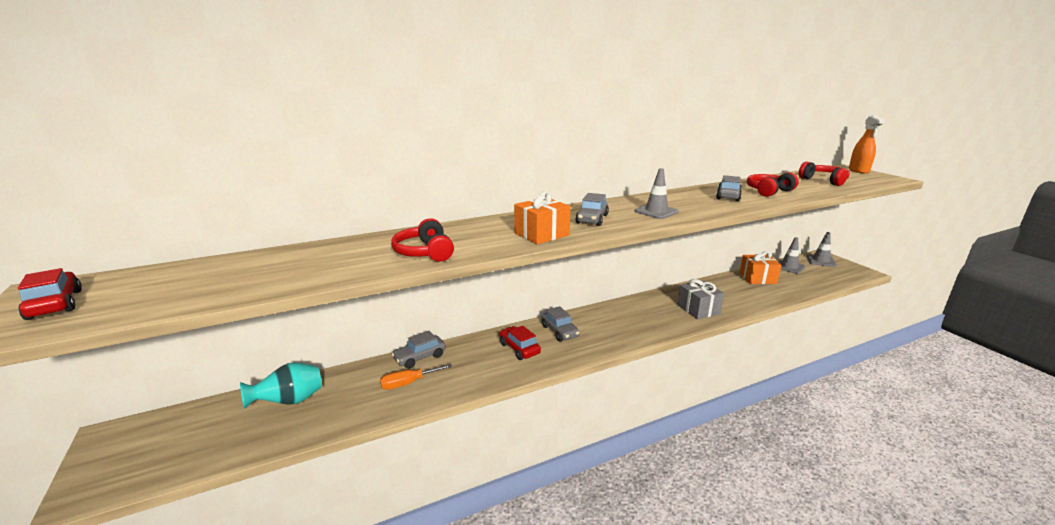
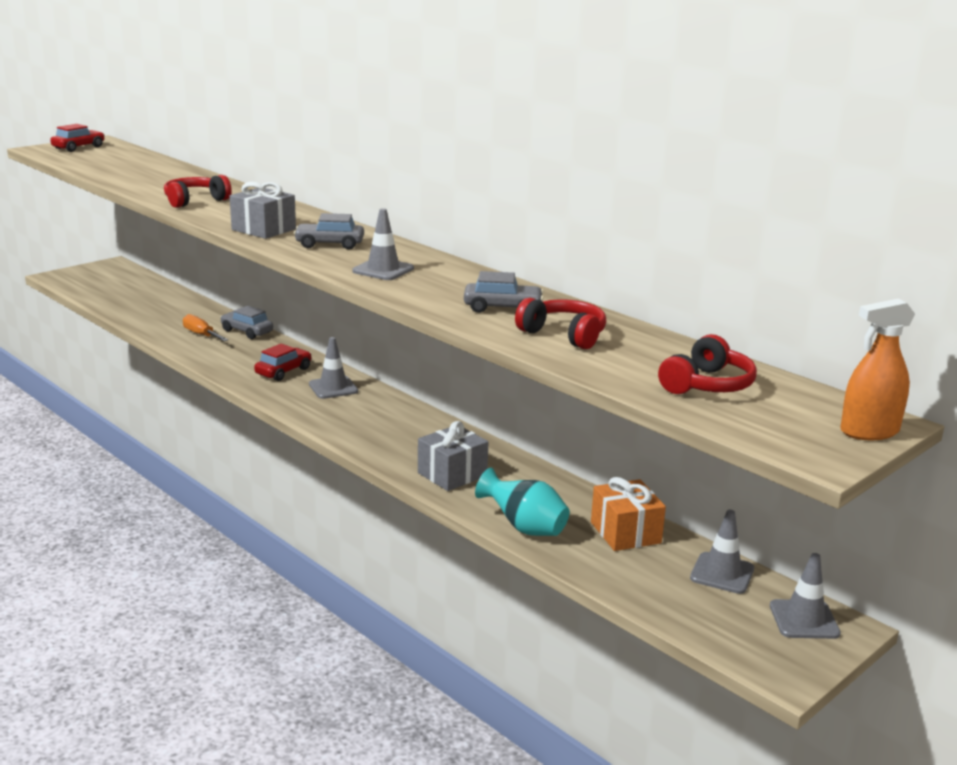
camera: 70 degrees right, 0 degrees up
(289, 401) = (162, 301): turquoise vase -> turquoise vase (524, 528)
(541, 234) = (263, 229): orange gift -> grey gift
(559, 331) = (333, 388): grey car -> grey traffic cone

